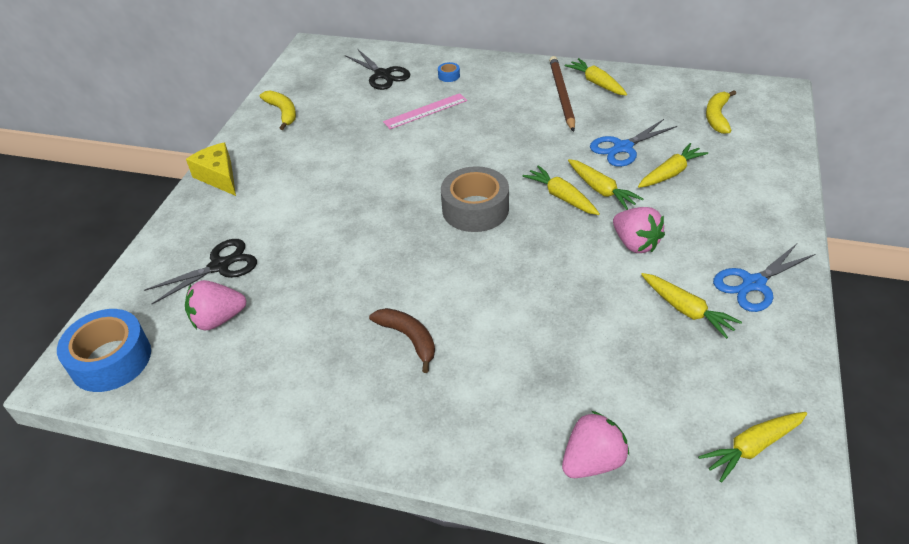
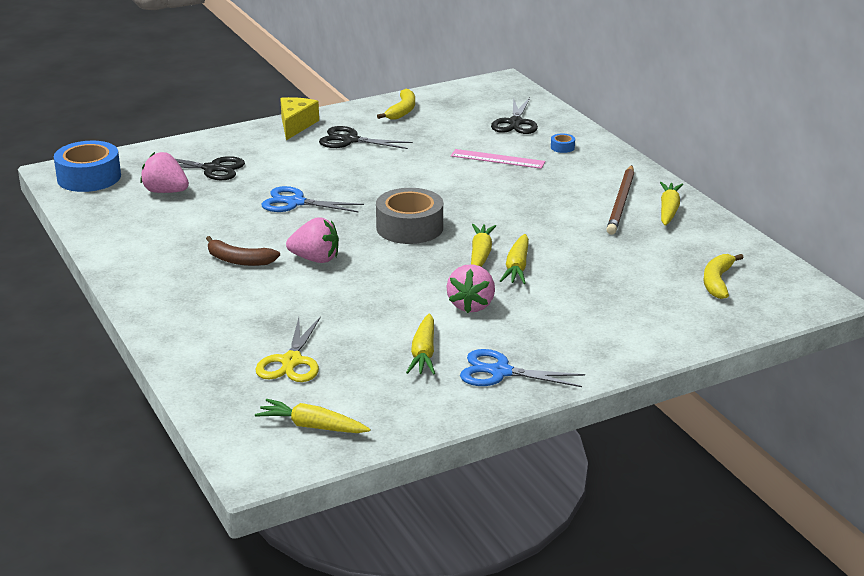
camera: 45 degrees right, 15 degrees down
(289, 163) = (350, 140): none -> black scissors
(409, 338) = (239, 260): brown banana -> brown banana turned 105 degrees clockwise
(561, 95) = (621, 202): brown pencil -> brown pencil turned 150 degrees clockwise
(592, 461) = (218, 369): pink strawberry -> pink strawberry (315, 259)
(623, 148) = (591, 256): blue scissors -> blue scissors (295, 203)
(626, 401) = (291, 361): none -> yellow scissors
(670, 173) = (591, 288): yellow carrot -> none
(717, 117) = (717, 282): yellow banana -> yellow banana turned 45 degrees counterclockwise

